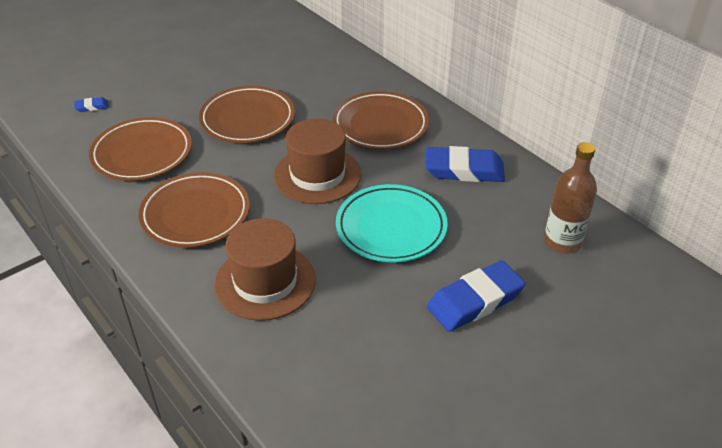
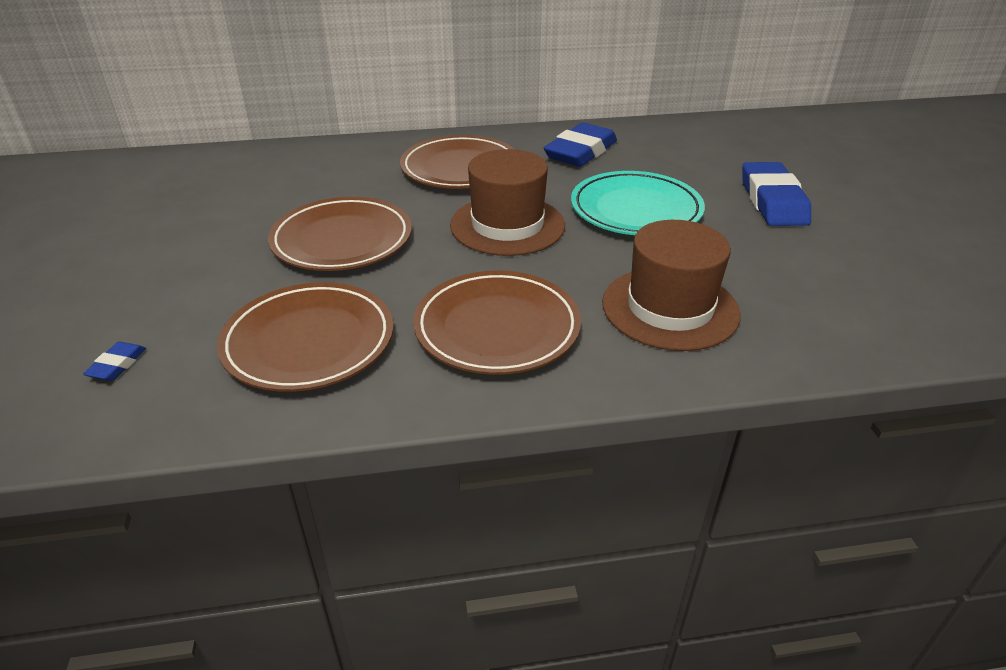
camera: 60 degrees left, 5 degrees down
(562, 242) = (718, 143): brown bottle -> none

